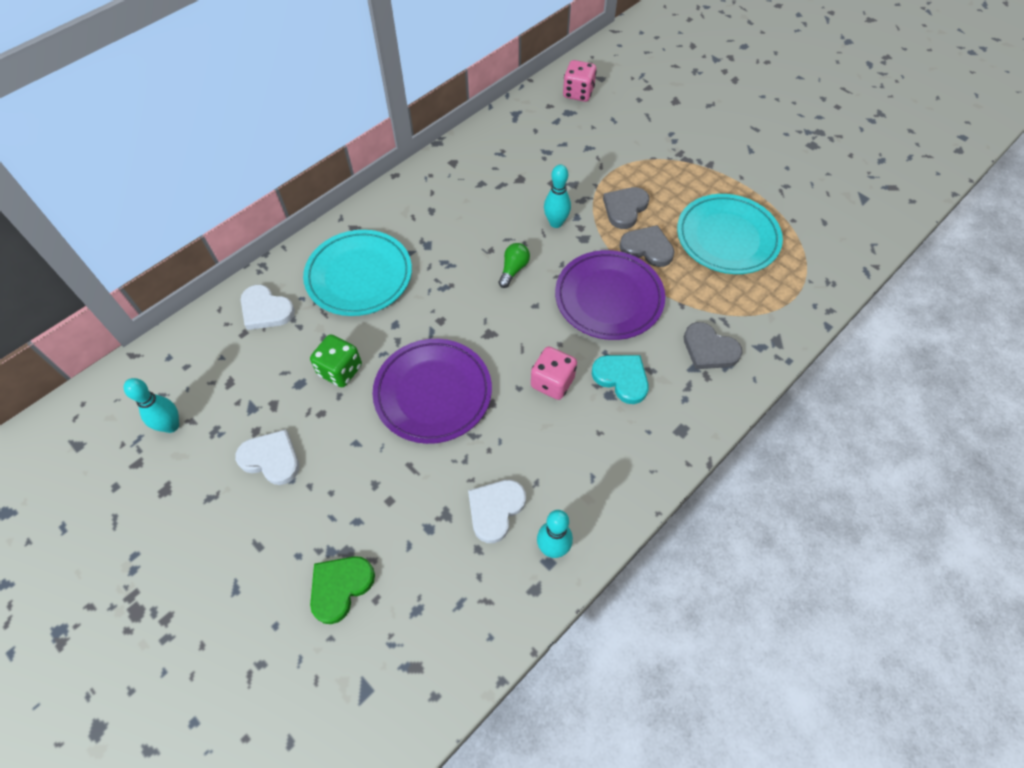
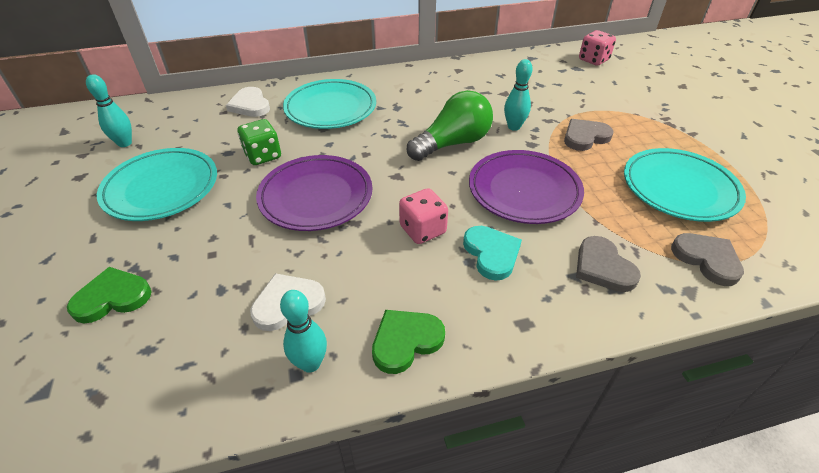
camera: 30 degrees right, 15 degrees down
(271, 459) = (161, 188): white heart -> turquoise plate
(513, 269) = (453, 143): green light bulb -> green light bulb, size x2.08
(608, 491) = (405, 341): none -> green heart
(647, 248) = (588, 169): grey heart -> grey heart (707, 259)

